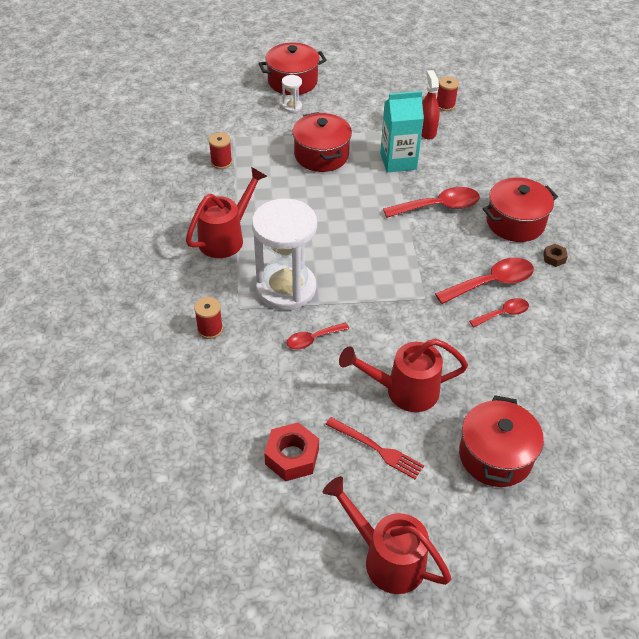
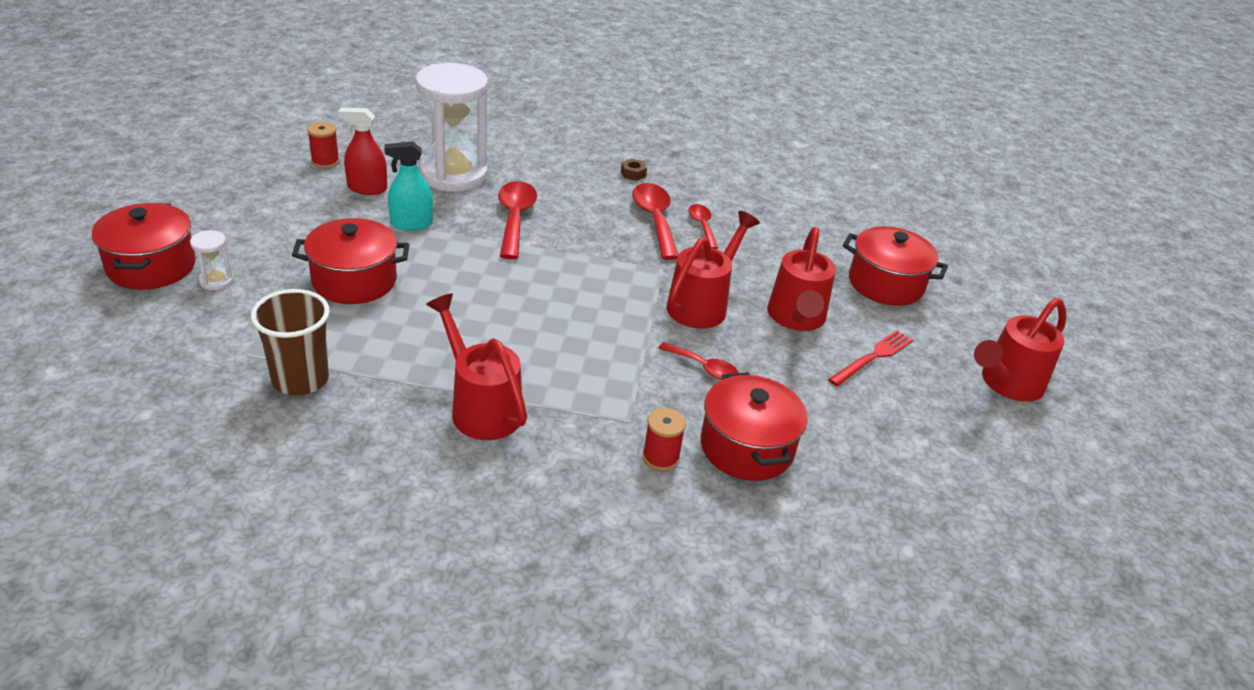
camera: 80 degrees left, 10 degrees down
(221, 162) = (300, 379): red spool -> brown cup
(286, 288) = (607, 371): white hourglass -> white hourglass (453, 175)
(292, 457) = (880, 424): red nut -> none
(312, 339) = (704, 367): red spoon -> red spoon turned 45 degrees counterclockwise
(390, 328) = (702, 304): none -> red watering can
(398, 161) = (411, 224): turquoise carton -> turquoise spray bottle
(515, 222) = (568, 179): red pot -> red pot (746, 447)

